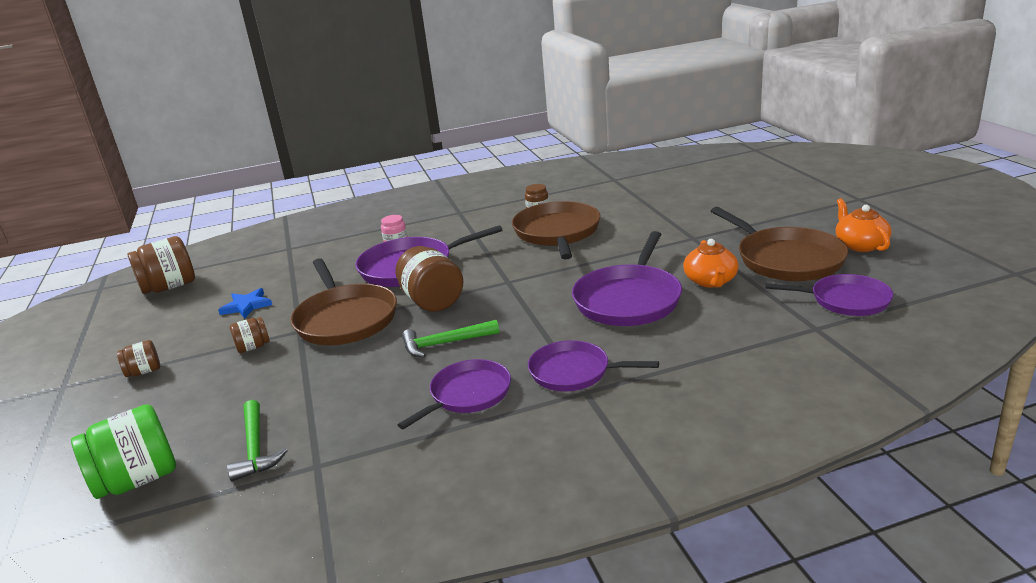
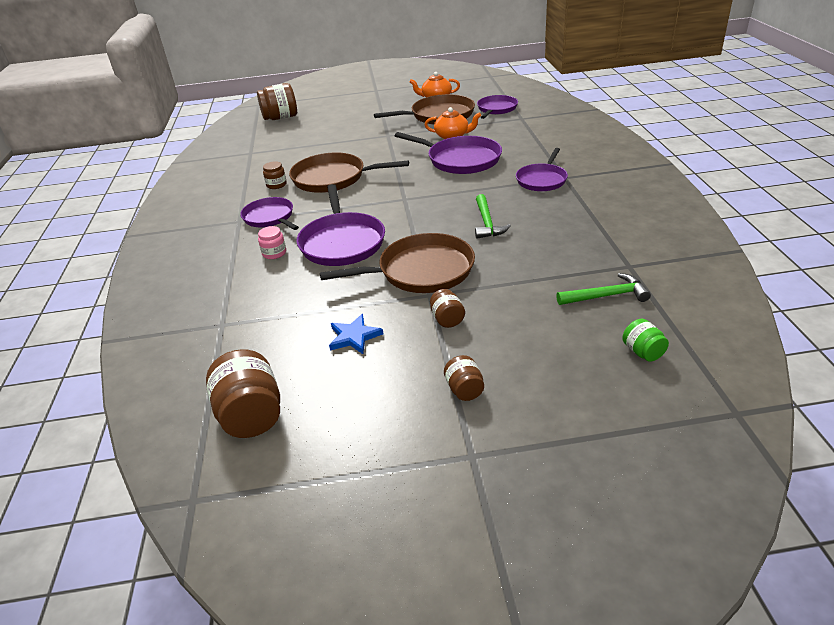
camera: 80 degrees left, 10 degrees up
(138, 480) = (642, 352): green jar -> green jar, size x0.53
(432, 301) = (415, 230): brown jar -> brown jar (280, 118)
(467, 394) = (557, 213): purple pan -> purple pan (270, 217)

